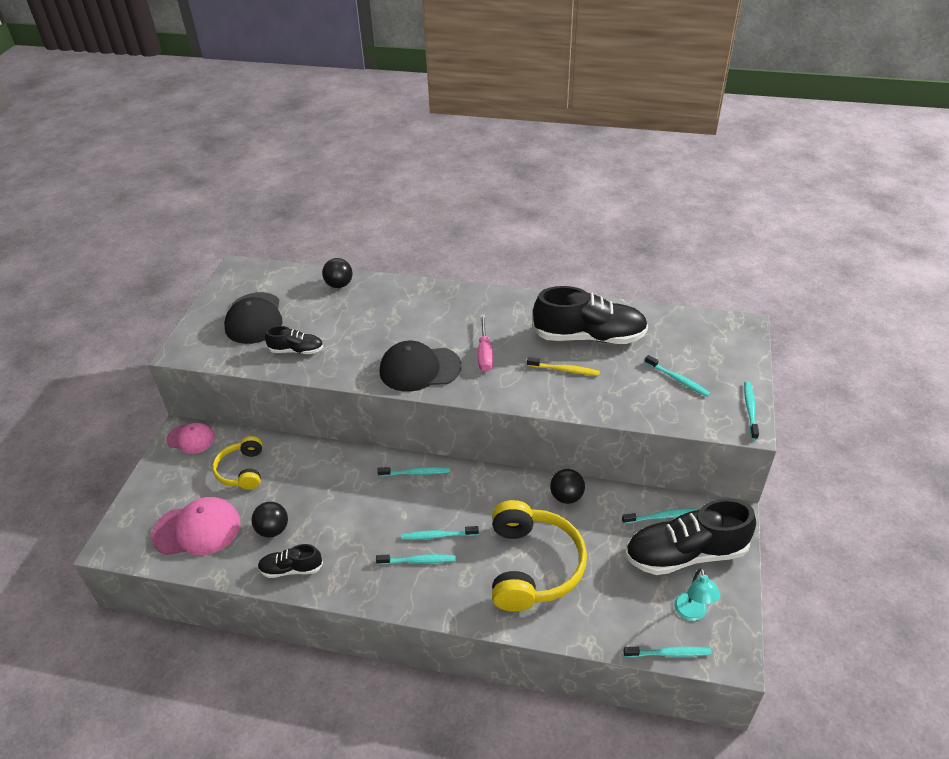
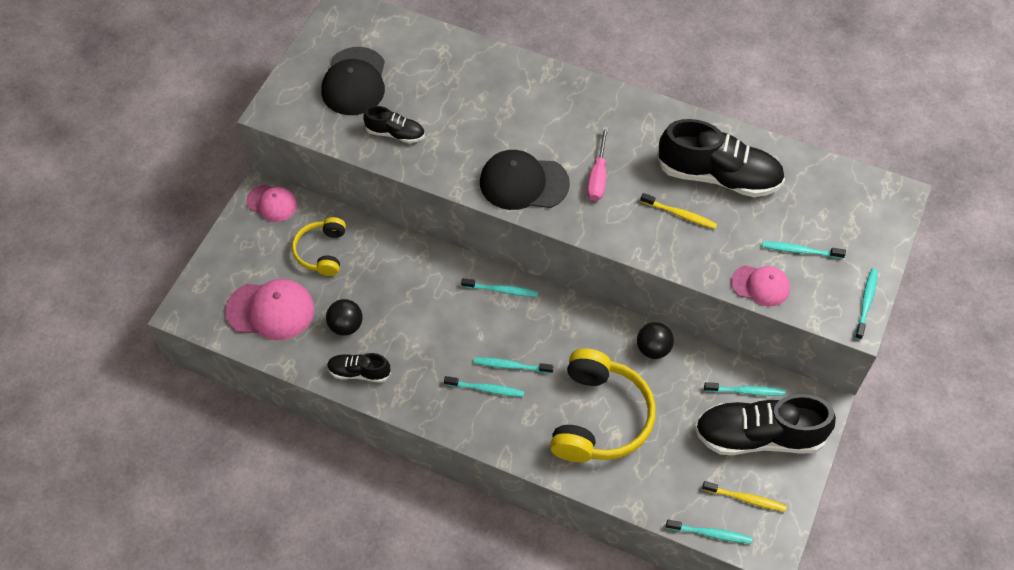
camera: 10 degrees right, 15 degrees up
(339, 285) = (454, 52): black ball -> none
(653, 412) = (760, 285): none -> pink cap
(678, 380) = (800, 250): turquoise toothbrush -> turquoise toothbrush turned 135 degrees clockwise
(692, 613) = (745, 499): turquoise lamp -> yellow toothbrush

